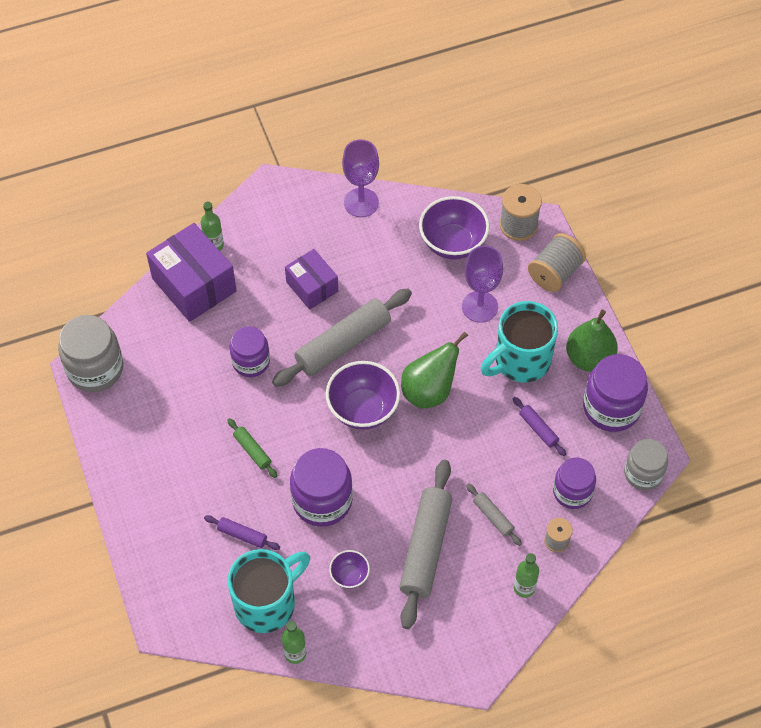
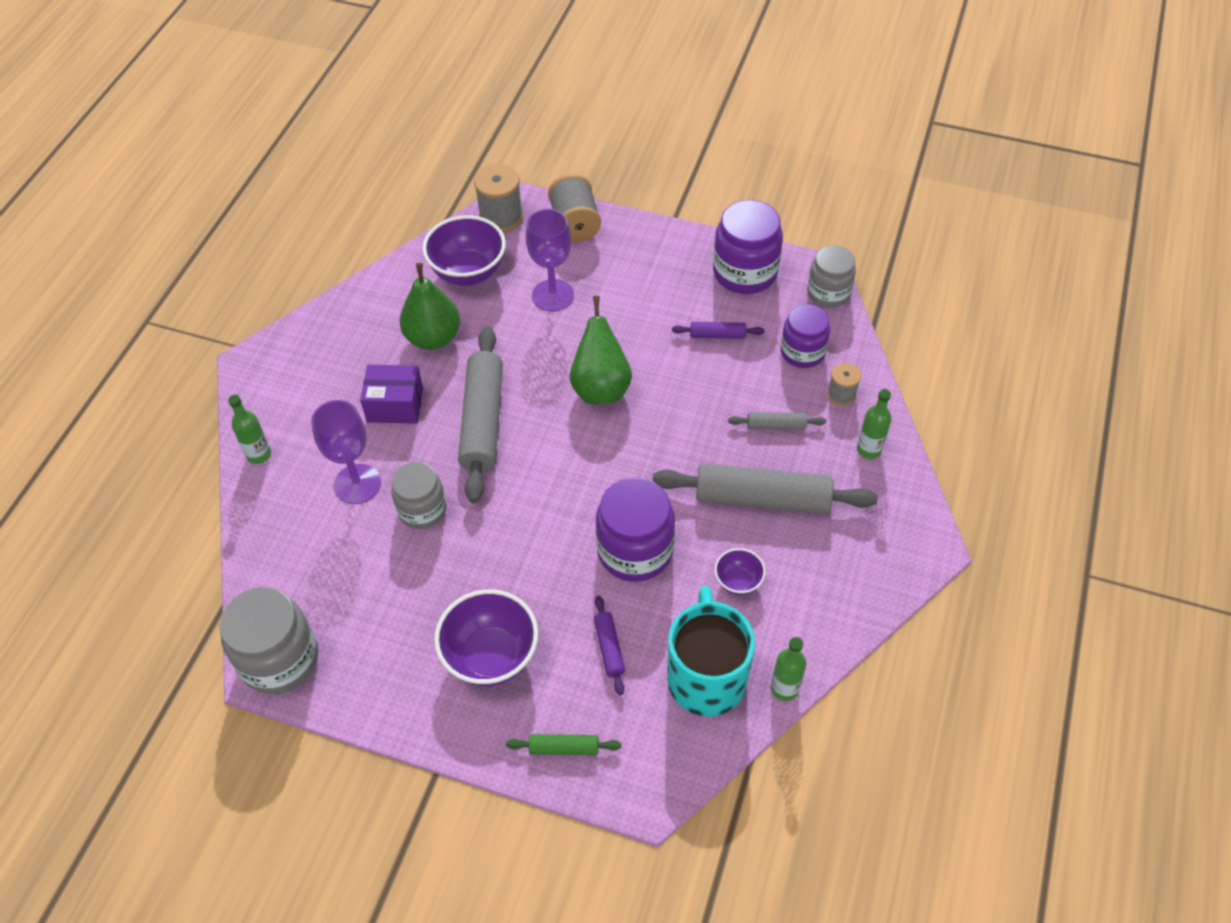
camera: 50 degrees left, 5 degrees down
(194, 285) = (283, 501): purple box -> none
(242, 535) = (609, 648): purple rolling pin -> purple rolling pin turned 75 degrees counterclockwise
(251, 362) = (422, 510): purple jar -> grey jar
(252, 450) = (522, 575): green rolling pin -> green rolling pin (564, 748)
(361, 202) = (350, 309): purple goblet -> purple goblet (357, 484)
(363, 409) = (569, 452): purple bowl -> purple bowl (491, 656)
(425, 548) = (762, 499): grey rolling pin -> grey rolling pin turned 45 degrees counterclockwise
(520, 361) = (637, 303): turquoise mug -> none
(589, 358) = (682, 256): green pear -> green pear (433, 337)

